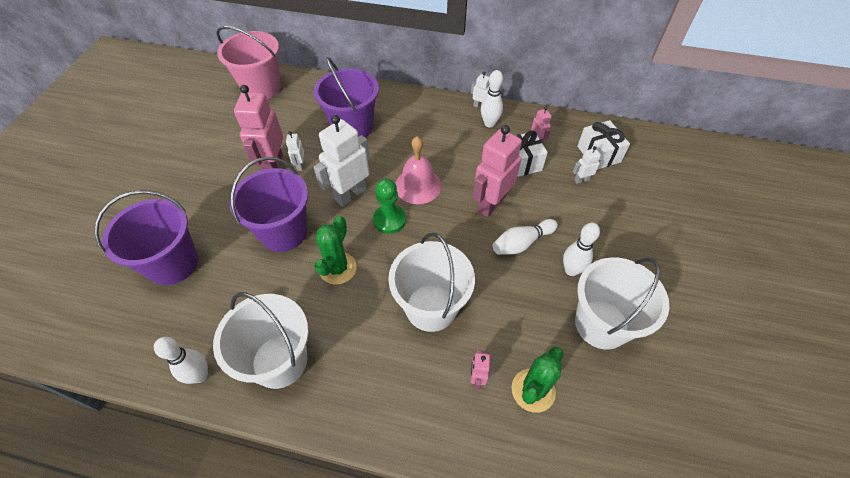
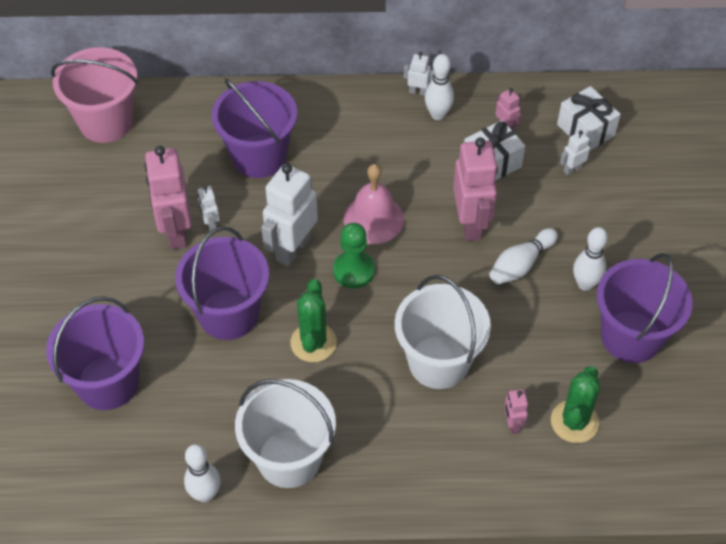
camera: 15 degrees left, 0 degrees up
(491, 204) = (471, 224): pink robot -> pink robot turned 150 degrees clockwise
(601, 324) = (631, 337): white bucket -> purple bucket

